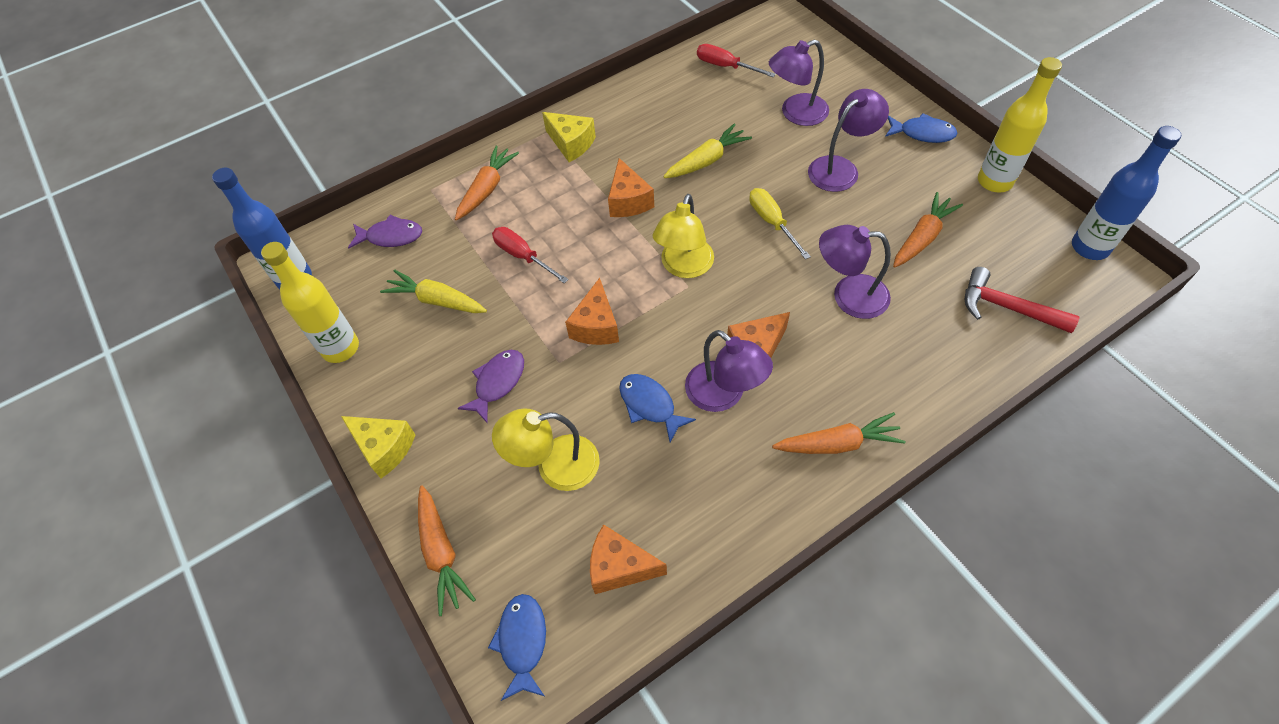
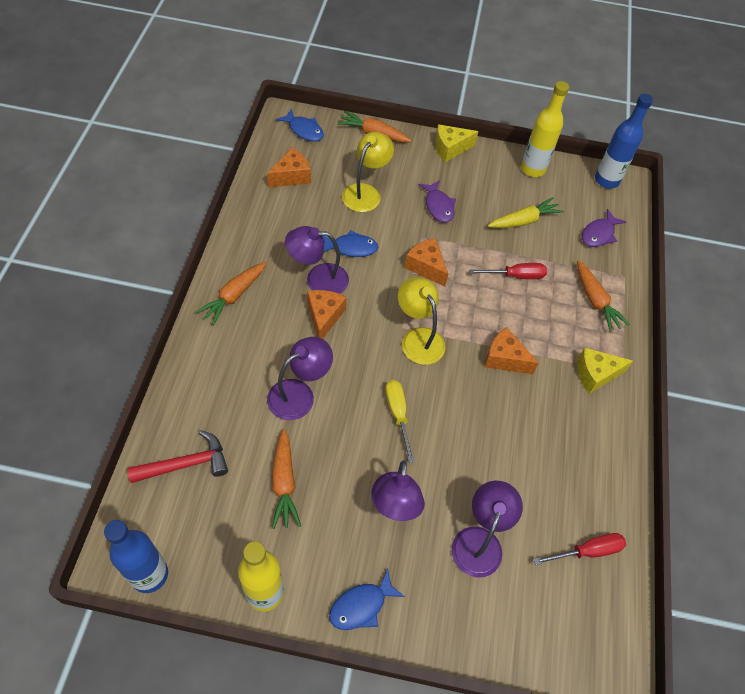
camera: 125 degrees right, 0 degrees up
(707, 160) = (494, 434): yellow carrot -> none
(772, 222) = (397, 414): yellow screwdriver -> yellow screwdriver turned 120 degrees counterclockwise

